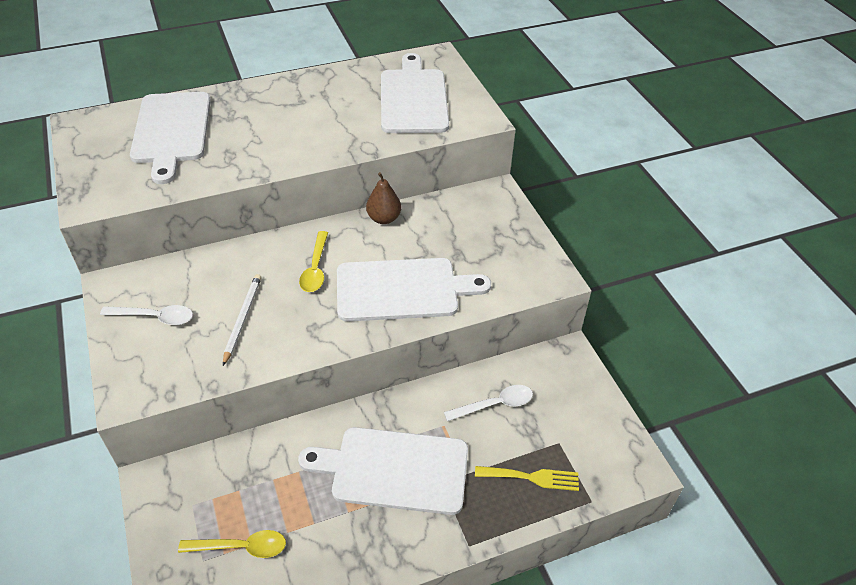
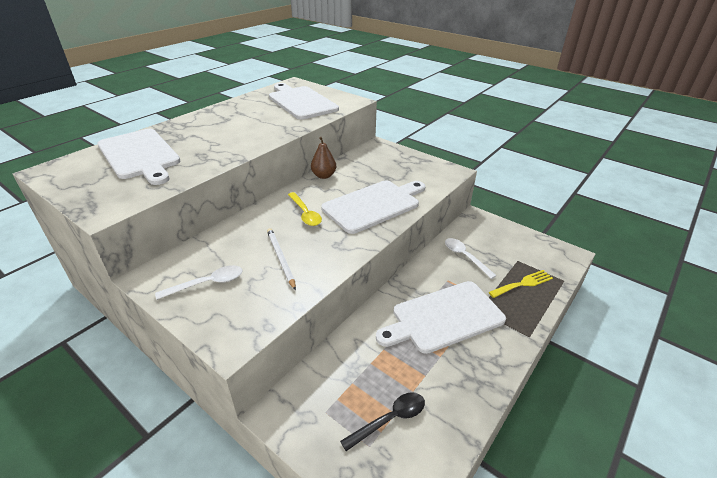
camera: 30 degrees left, 10 degrees down
(241, 547) = (390, 419): yellow spoon -> black spoon
(495, 404) = (465, 257): white spoon -> white spoon turned 75 degrees counterclockwise

